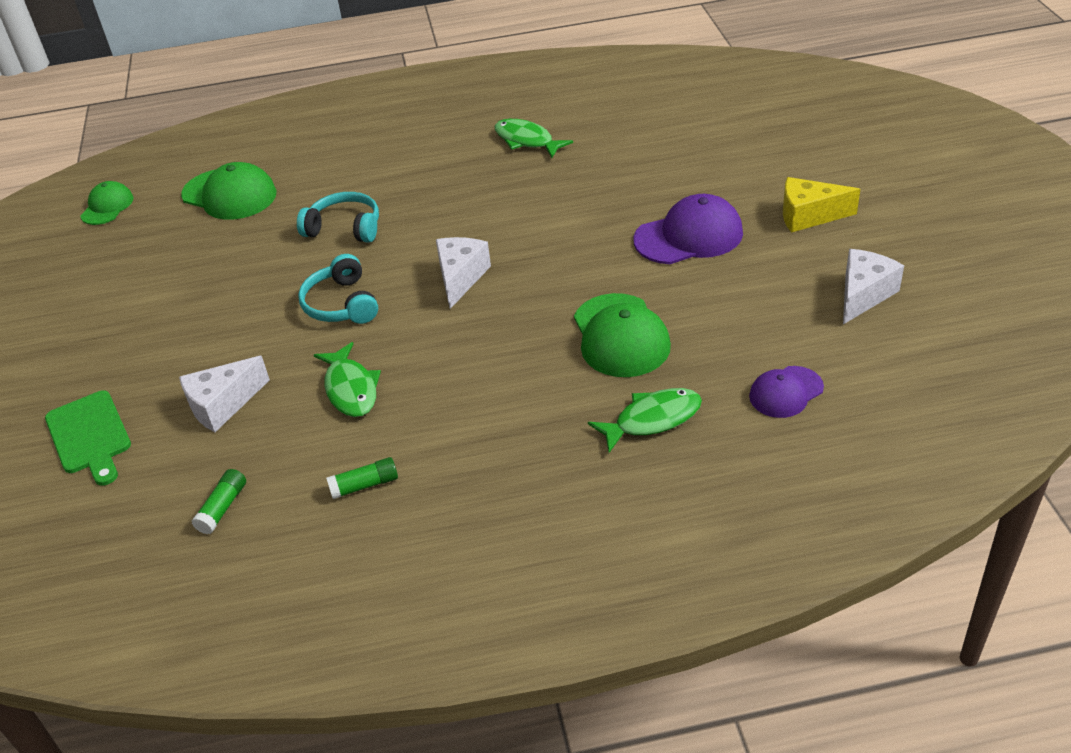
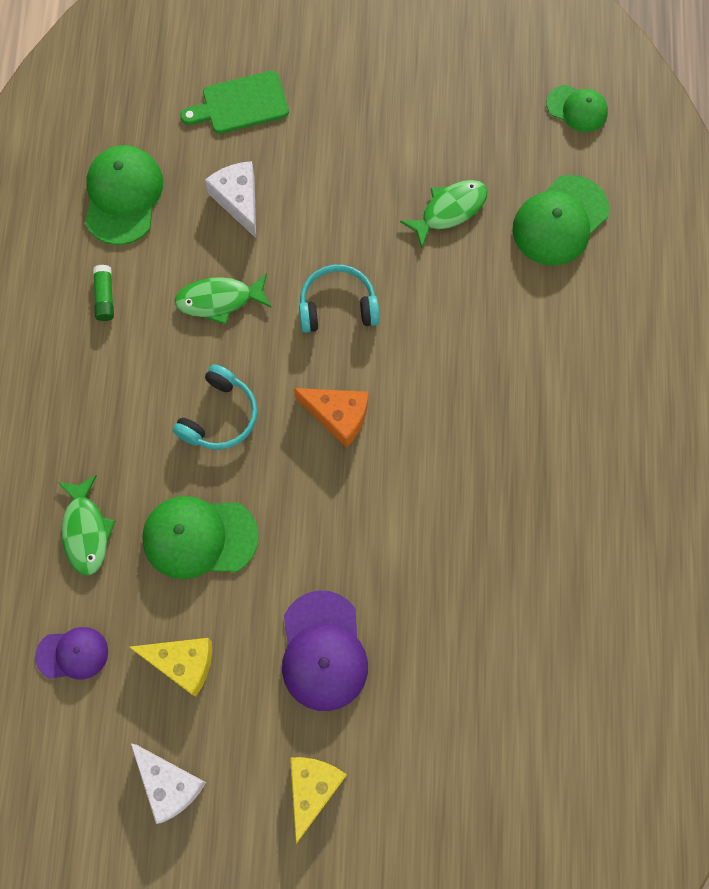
camera: 100 degrees right, 30 degrees up
(223, 508) = (123, 196): green glue stick -> green cap
(345, 228) = (459, 323): turquoise headphones -> turquoise headphones (219, 416)
(460, 278) = (338, 416): white cheese -> orange cheese
(527, 141) = (564, 536): green fish -> green fish (449, 210)
(749, 315) = (182, 663): none -> yellow cheese
(786, 392) = (72, 654): purple cap -> purple cap turned 105 degrees clockwise

